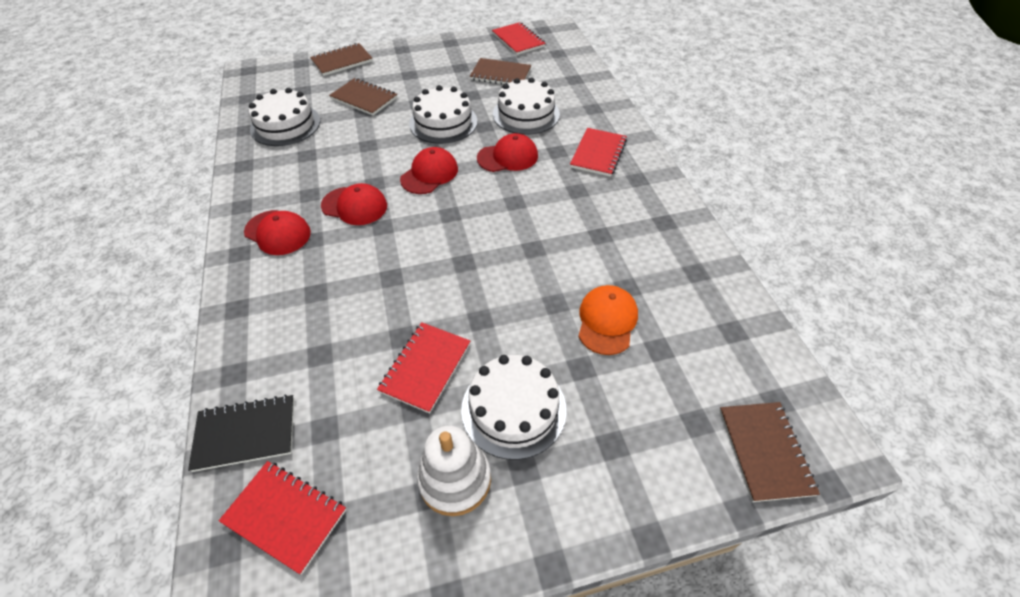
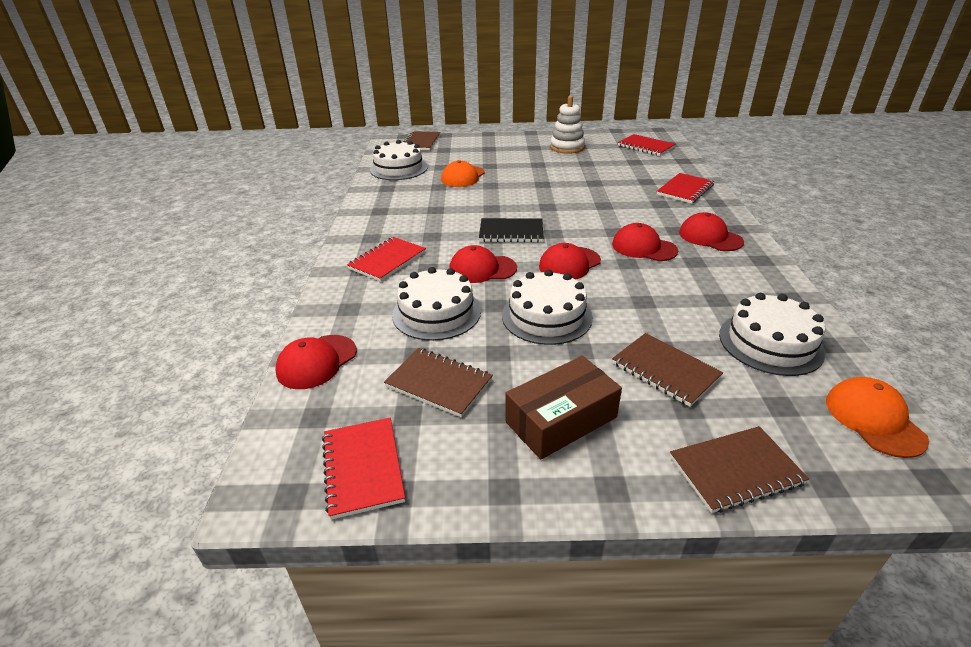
camera: 165 degrees left, 15 degrees down
(245, 434) = (677, 164): black notebook -> black notebook (511, 232)
(254, 90) = (874, 419): none -> orange cap
(425, 368) = (579, 172): red notebook -> red notebook (685, 190)
(427, 68) = (561, 420): none -> brown box
(513, 409) = (533, 159): white cake -> white cake (398, 168)
(582, 75) = (316, 362): none -> red cap

